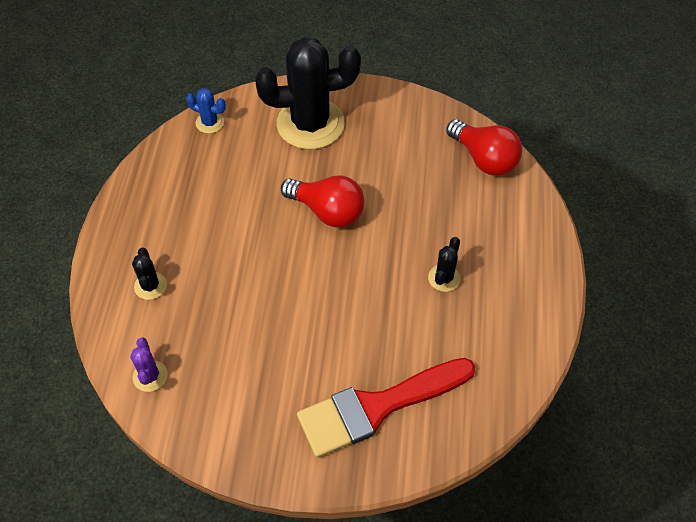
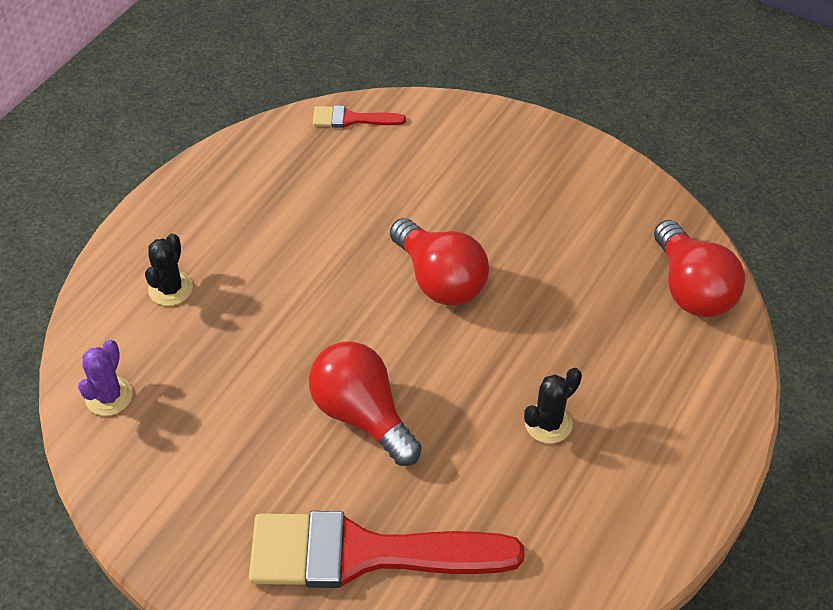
camera: 25 degrees right, 5 degrees down
(210, 123) = (352, 119): blue cactus -> red brush
(310, 124) = (478, 163): black cactus -> none
(326, 319) = (362, 415): none -> red light bulb

